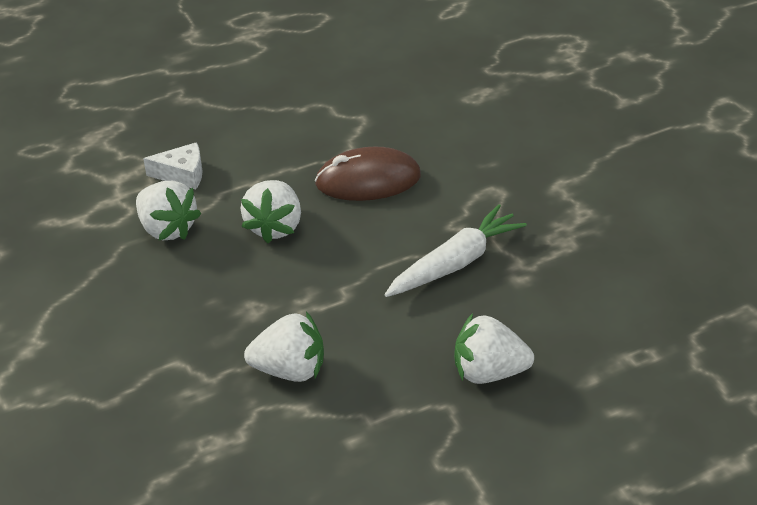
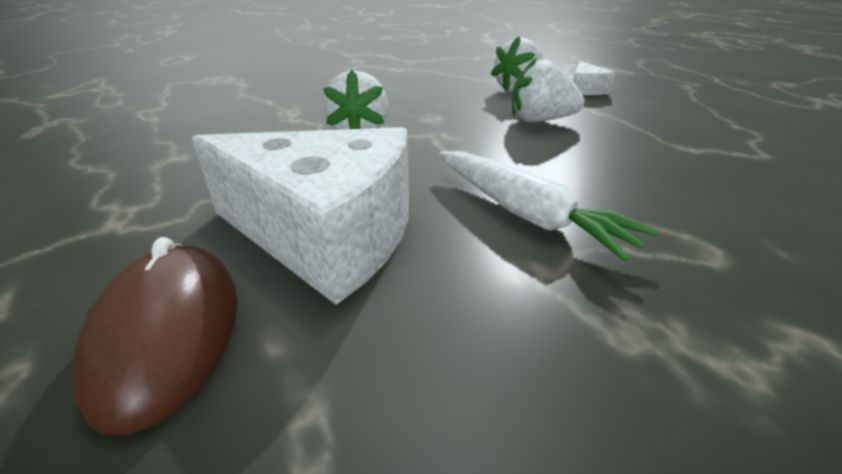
camera: 90 degrees right, 10 degrees down
(368, 180) = (647, 159): brown mouse -> brown mouse (168, 333)
(488, 371) = (326, 235): white strawberry -> white cheese

